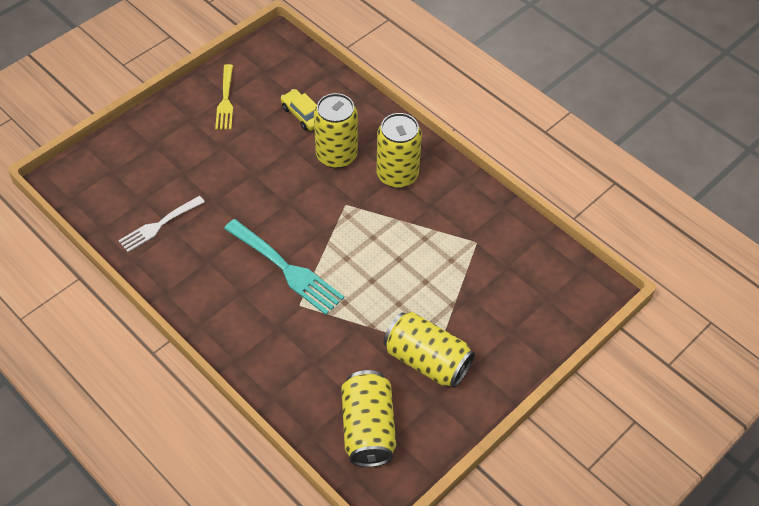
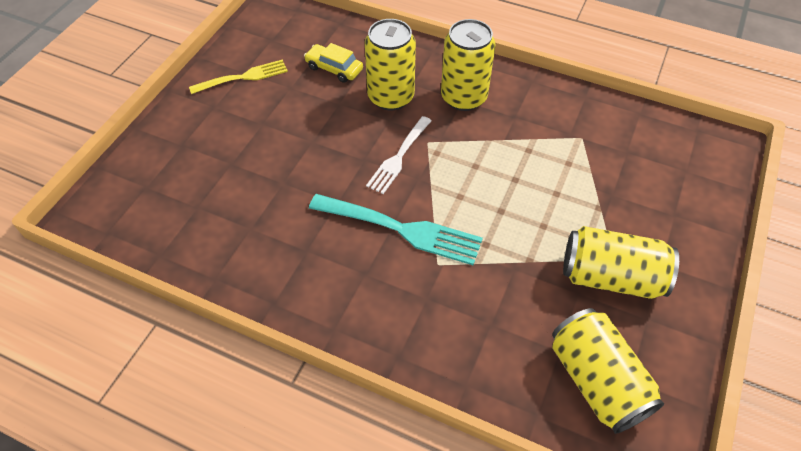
camera: 20 degrees left, 0 degrees up
(159, 225) = (230, 228): white fork -> white fork (398, 157)
(225, 100) = (243, 77): yellow fork -> yellow fork turned 90 degrees counterclockwise

